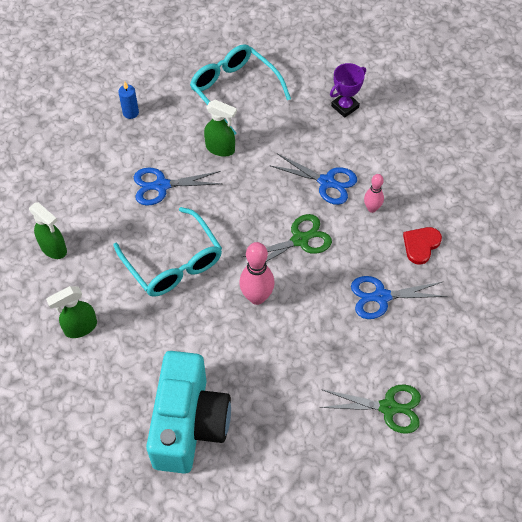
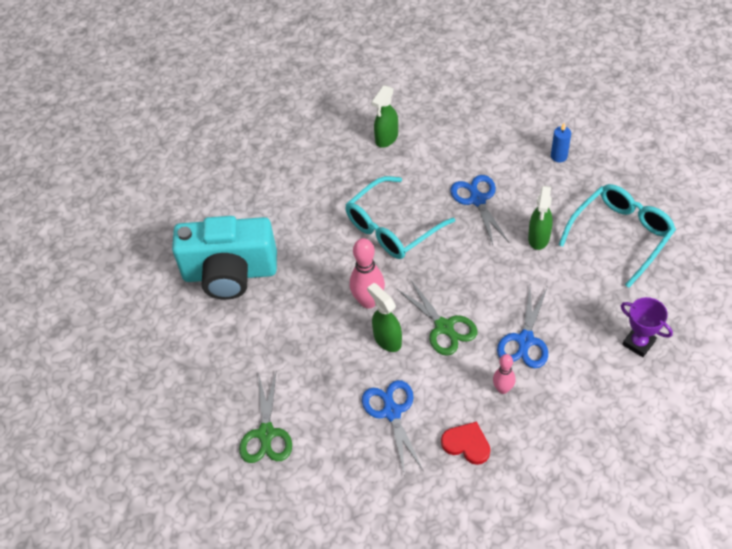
camera: 85 degrees right, 5 degrees down
(80, 327) = (311, 176): green spray bottle -> green spray bottle (387, 339)

